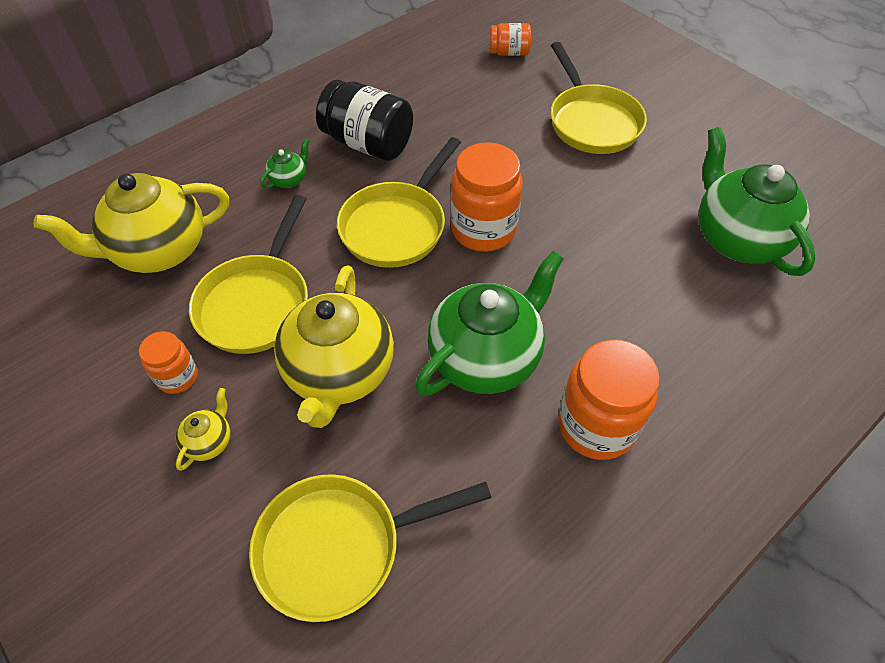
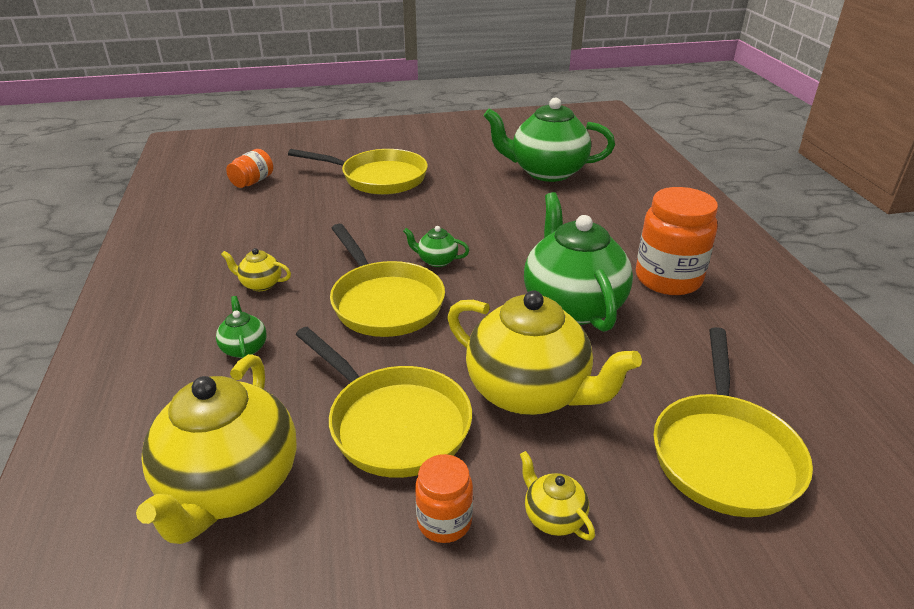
camera: 60 degrees left, 20 degrees down
(368, 143) = (260, 284): black jar -> yellow teapot
(483, 229) = (436, 261): orange jar -> green teapot

